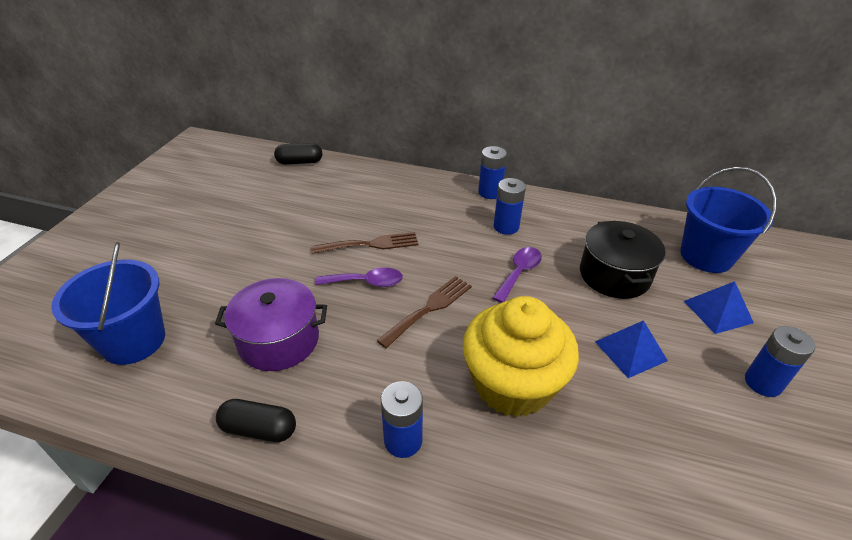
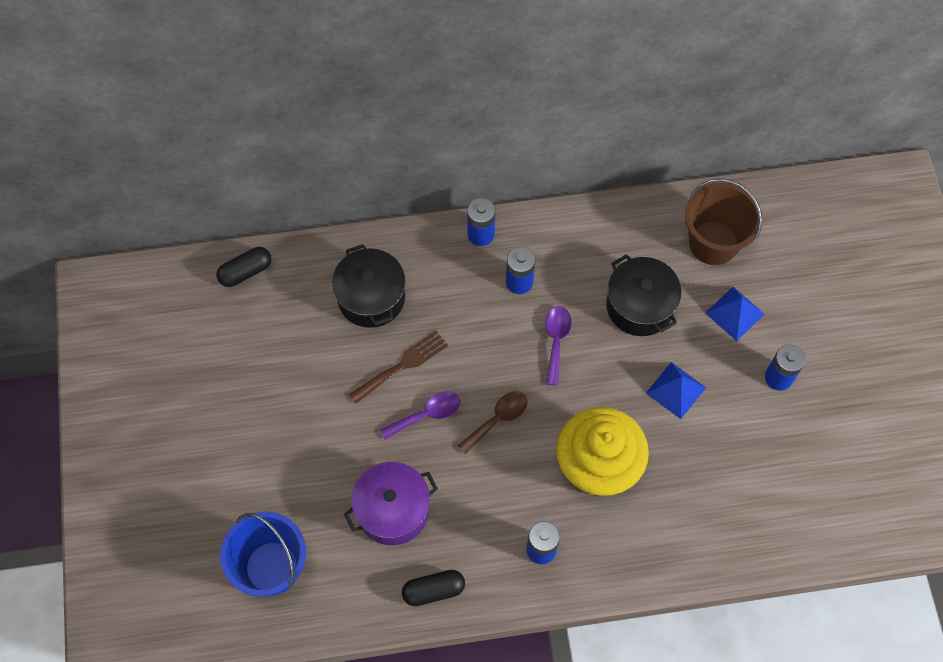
camera: 25 degrees left, 25 degrees up
(377, 200) = (371, 297): none -> black pot
(429, 308) = (498, 419): brown fork -> brown spoon
(706, 256) = (713, 243): blue bucket -> brown bucket

